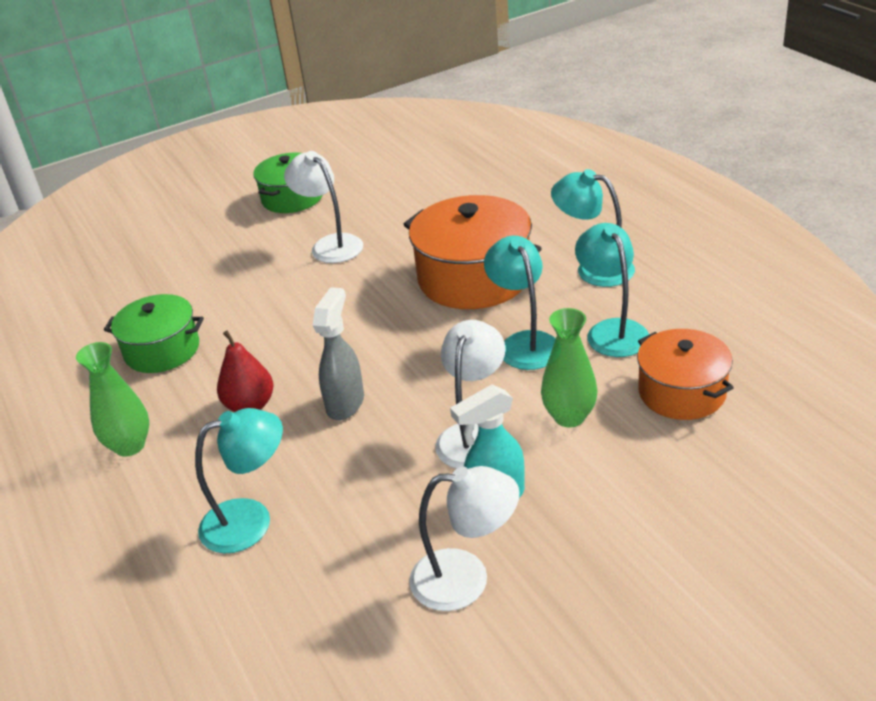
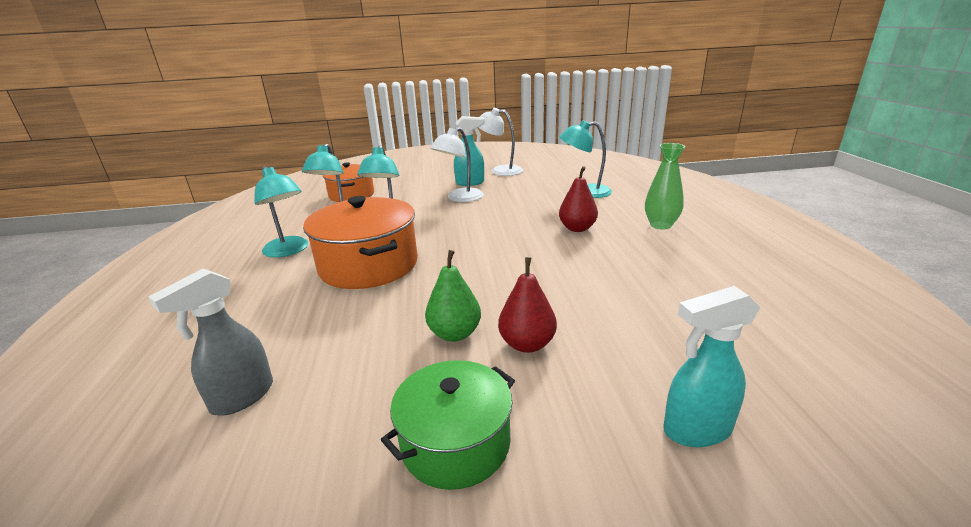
camera: 160 degrees left, 10 degrees down
(157, 239) = (696, 430): none -> turquoise spray bottle
(162, 350) = (649, 273): green pot -> none
(270, 253) = (527, 344): none -> red pear
(330, 244) = (455, 334): white lamp -> green pear
(346, 403) = (516, 219): grey spray bottle -> grey spray bottle (241, 397)
(569, 417) = (410, 196): green vase -> none

